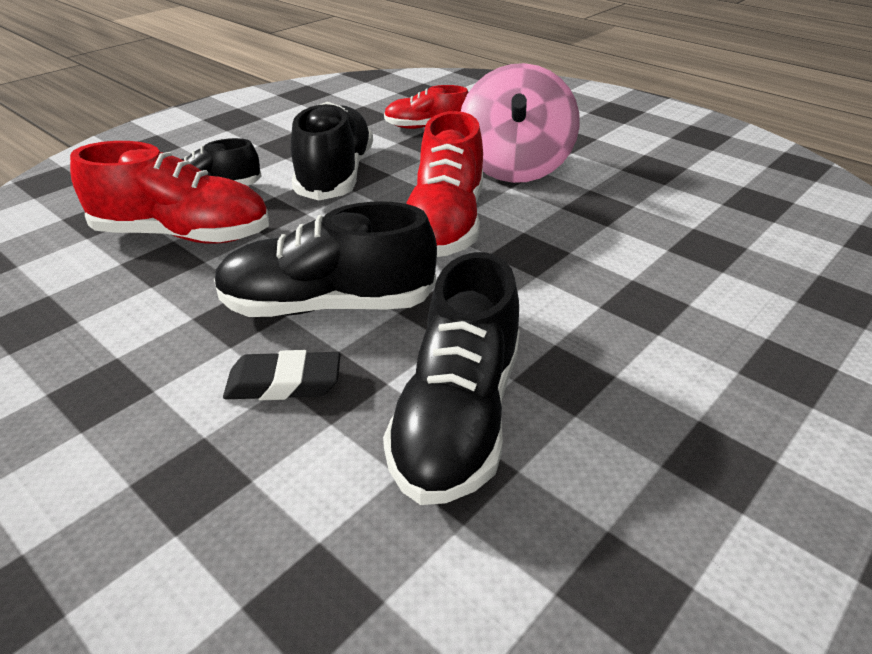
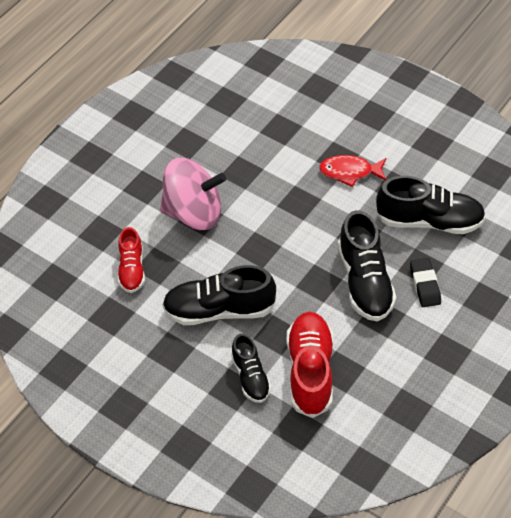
camera: 95 degrees left, 15 degrees up
(445, 224) = (274, 242): red shoe -> none
(605, 316) = (350, 172): none -> red fish

